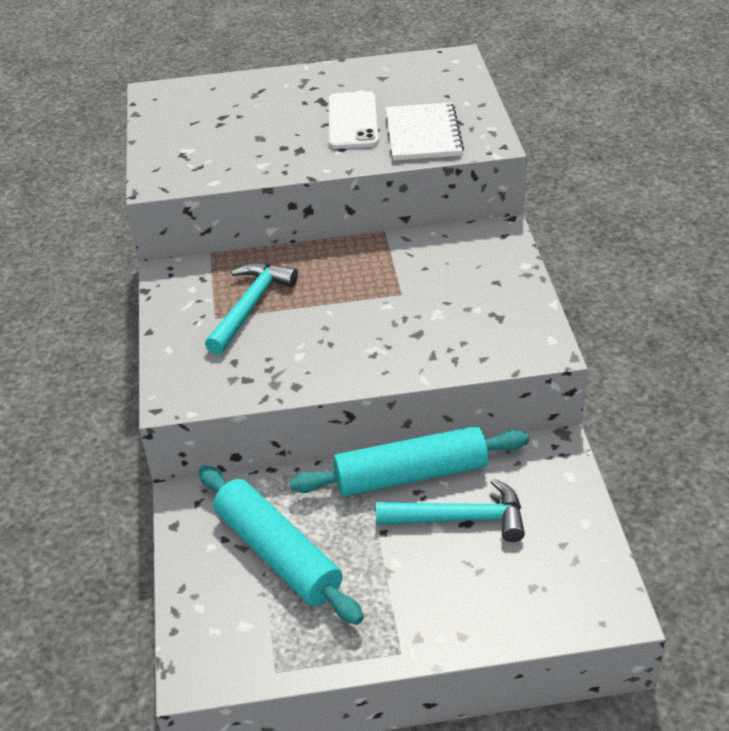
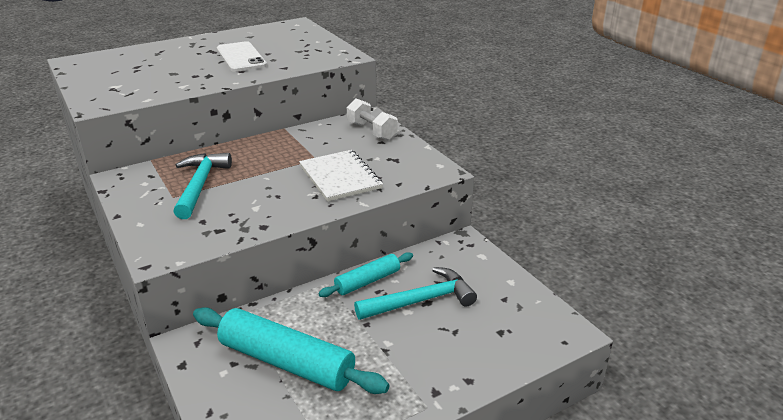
camera: 25 degrees left, 10 degrees down
(410, 474) = (367, 281): turquoise rolling pin -> turquoise rolling pin, size x0.57
(423, 134) = (297, 58): white notebook -> white notebook (340, 177)
(493, 260) = (371, 131): none -> white dumbbell

